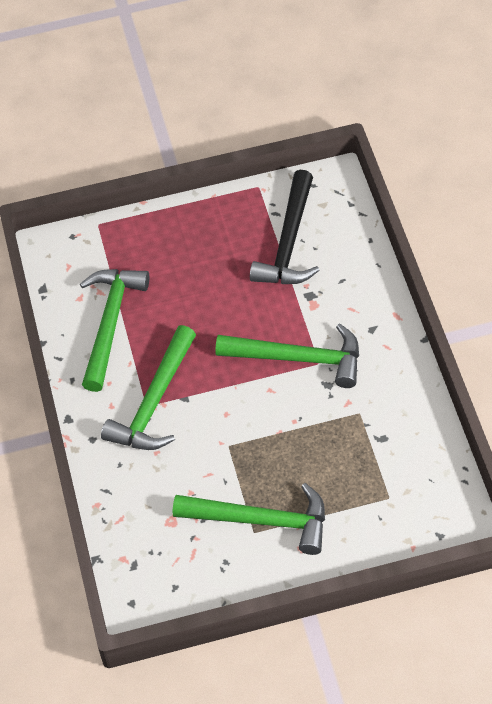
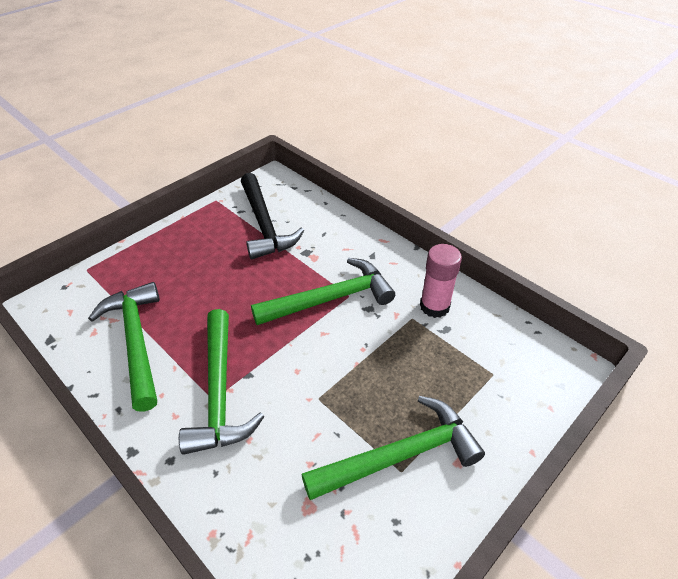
camera: 35 degrees left, 10 degrees down
(389, 411) = (434, 306): none -> pink glue stick

